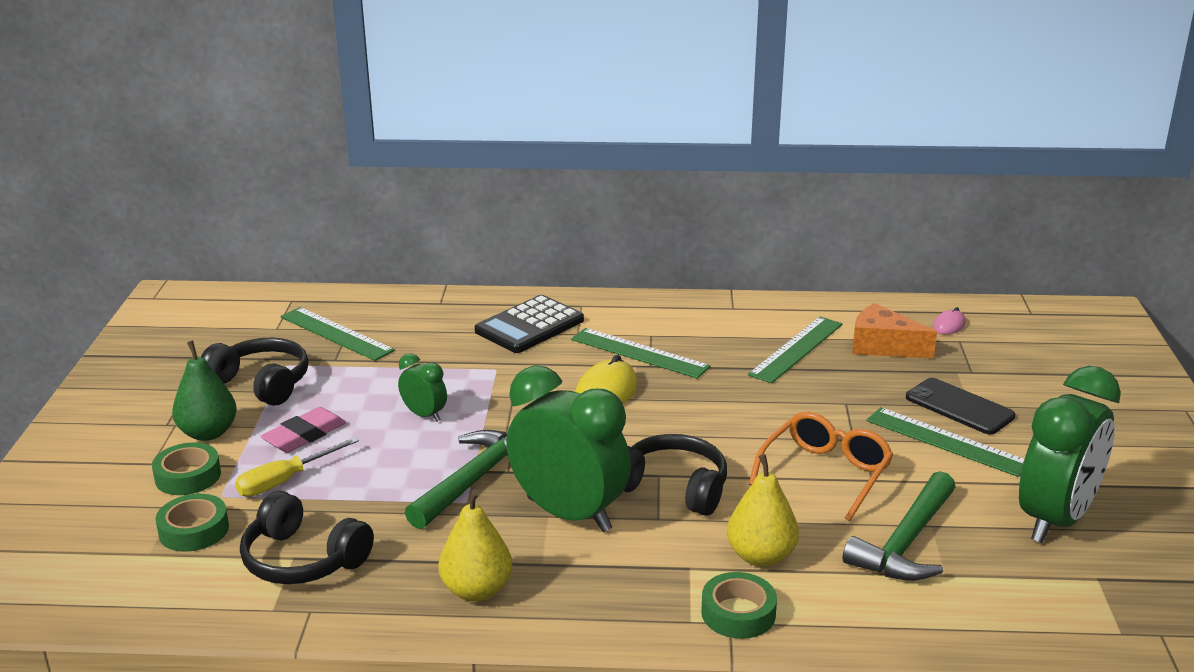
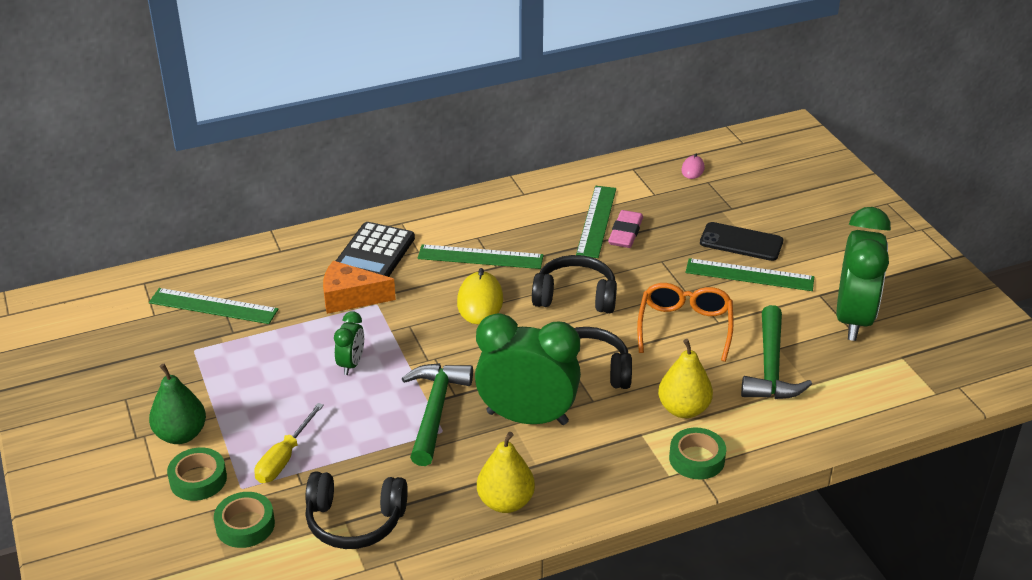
camera: 25 degrees left, 10 degrees up
(262, 383) = (187, 373): black headphones -> black headphones (575, 296)
(304, 435) = (266, 412): pink eraser -> pink eraser (625, 233)
(424, 415) = (351, 364): green clock -> green clock turned 90 degrees clockwise
(883, 346) = (657, 201): orange cheese -> orange cheese (350, 298)

